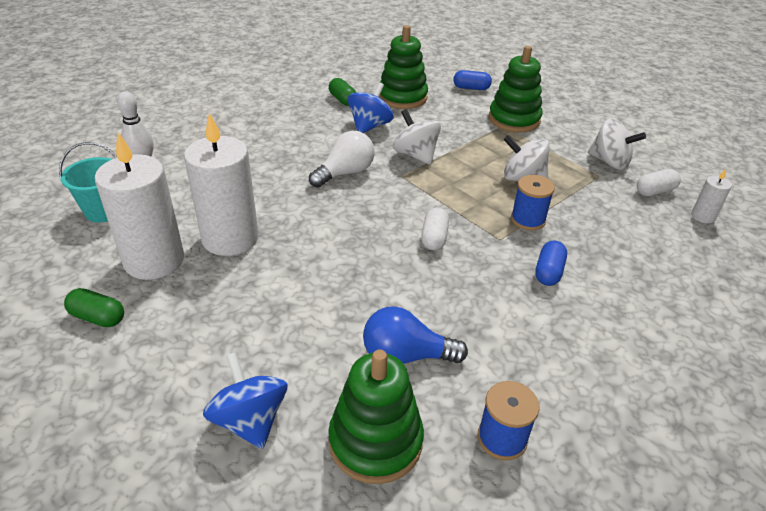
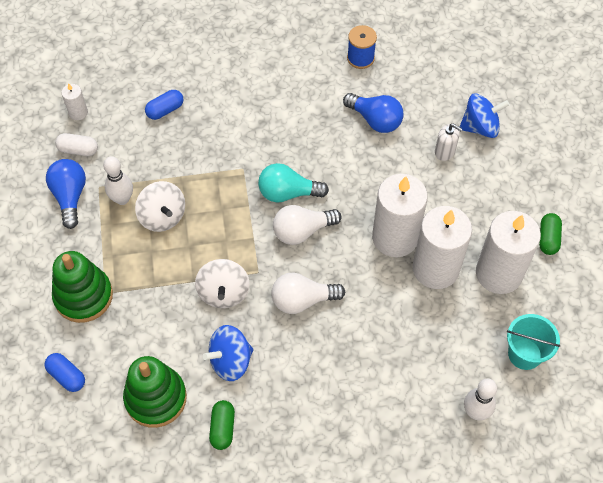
camera: 145 degrees left, 20 degrees up
(98, 317) = (548, 239): green capsule -> green capsule turned 45 degrees clockwise
(250, 420) = (480, 127): blue spinning top -> blue spinning top turned 105 degrees counterclockwise
(285, 359) = (445, 151): none -> white soap dispenser
(291, 246) = (395, 237): none -> white candle
(375, 441) = (423, 86): green stacking toy -> none
(390, 215) = (302, 231): none -> white light bulb
(434, 238) = (288, 193): white capsule -> turquoise light bulb
(528, 219) = (205, 174): blue spool -> none
(548, 272) = (238, 127): blue capsule -> blue capsule (165, 110)
(569, 176) = (122, 199): none -> white bowling pin
(609, 162) = (70, 197): white spinning top -> blue light bulb

